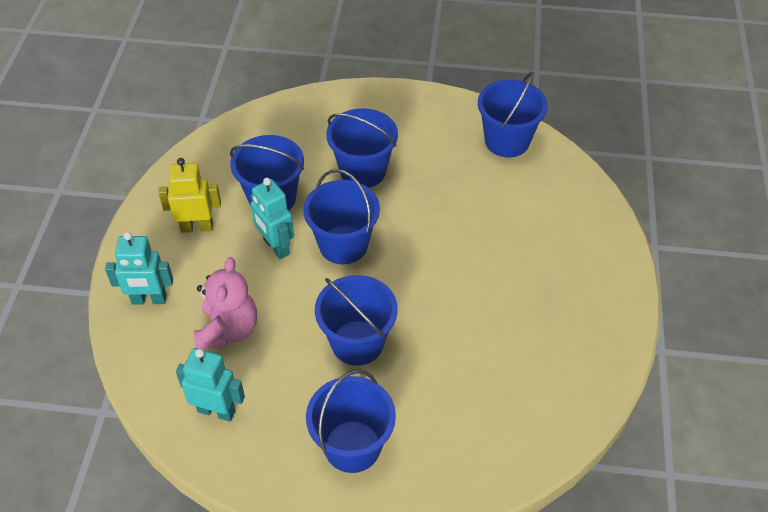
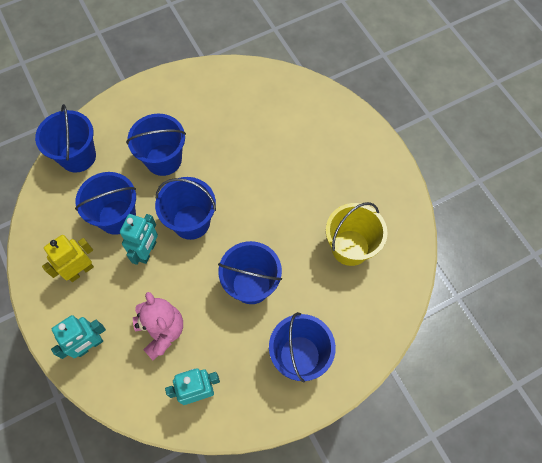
camera: 35 degrees left, 15 degrees up
(276, 247) = (147, 251): turquoise robot -> turquoise robot turned 90 degrees counterclockwise
(501, 372) = (350, 247): none -> yellow bucket
(507, 141) = (241, 83): blue bucket -> blue bucket (78, 156)

